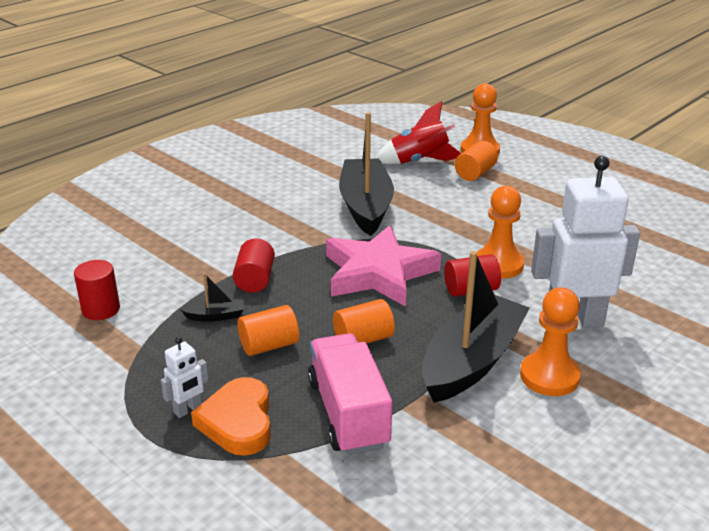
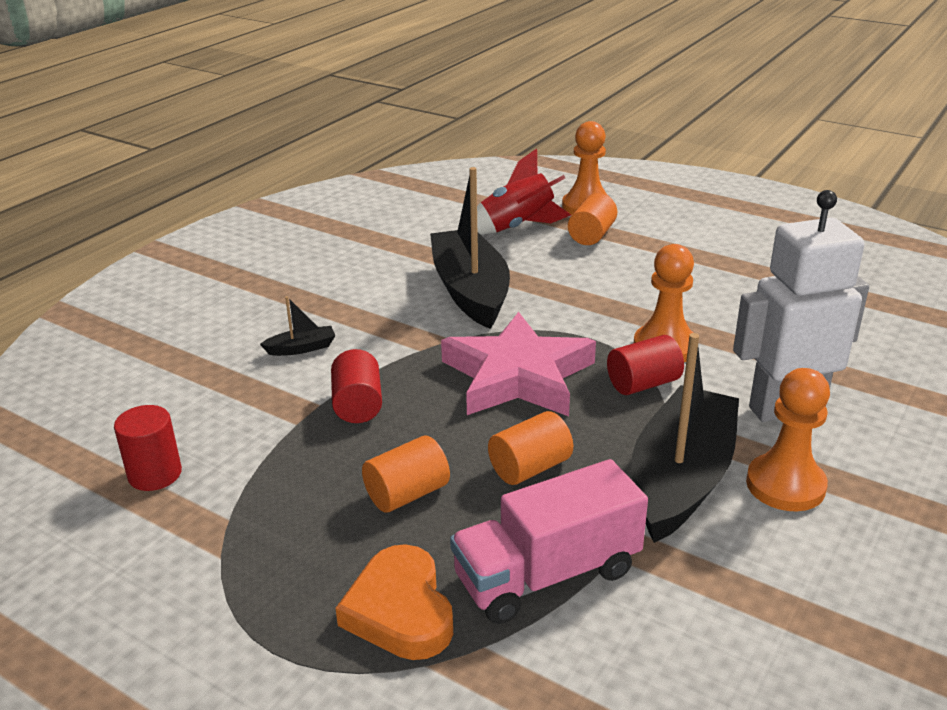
camera: 10 degrees left, 0 degrees up
(188, 410) = (324, 603): white robot -> none
(215, 316) = (320, 462): black boat -> black boat (301, 348)
(348, 413) = (547, 574): pink truck -> pink truck turned 90 degrees counterclockwise

